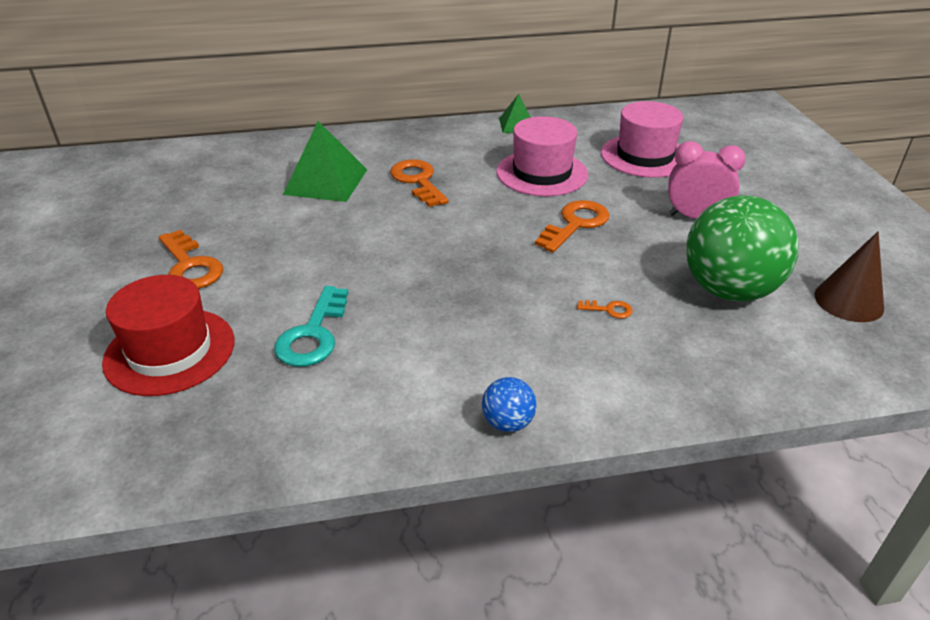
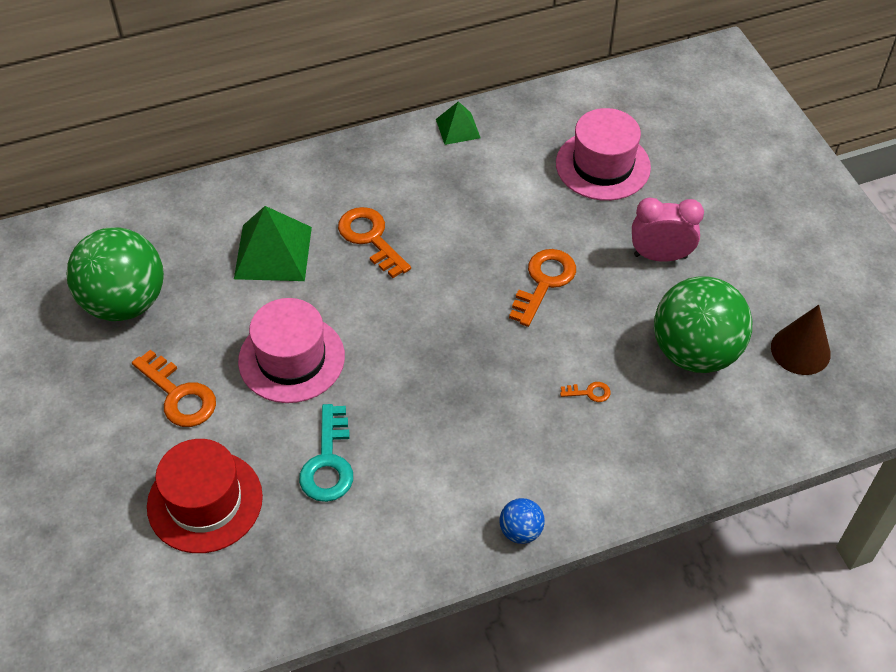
camera: 10 degrees left, 15 degrees up
(178, 200) = (125, 302): none -> green ball
(542, 173) = (498, 208): pink hat -> pink hat (291, 358)

